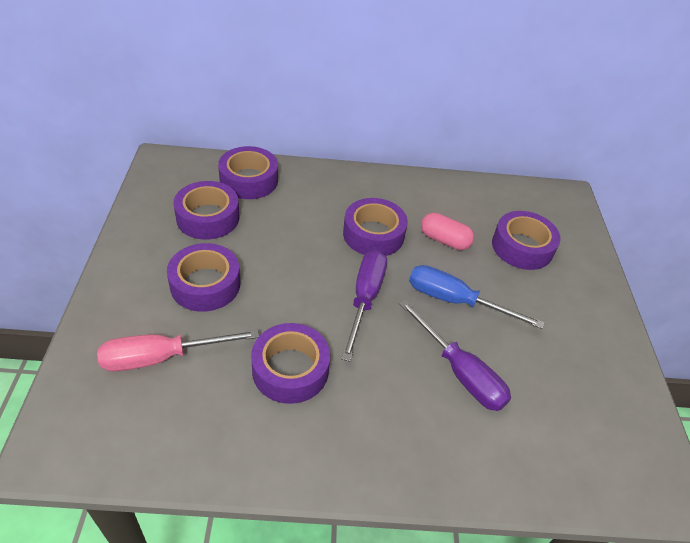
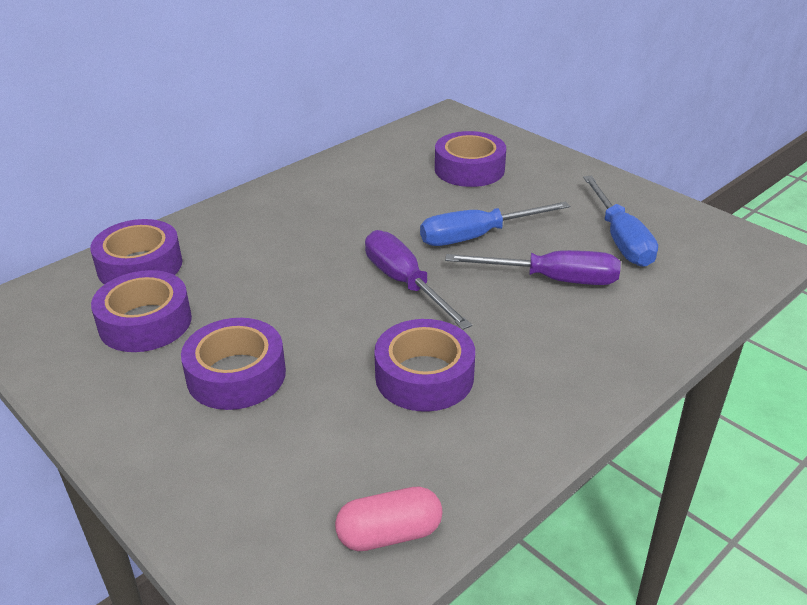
camera: 40 degrees left, 10 degrees down
(162, 357) = (289, 460): pink screwdriver -> none
(373, 234) = (337, 233): purple tape -> none
(444, 240) = (403, 201): pink capsule -> pink capsule (389, 534)
(555, 382) = (620, 239): none -> blue screwdriver

